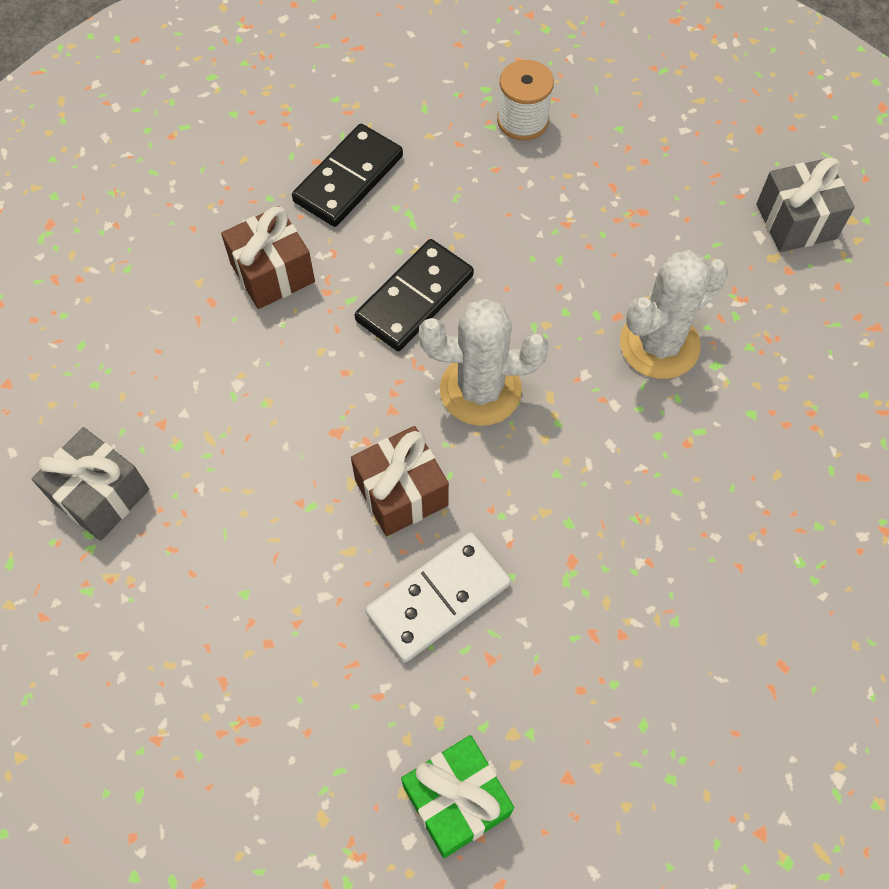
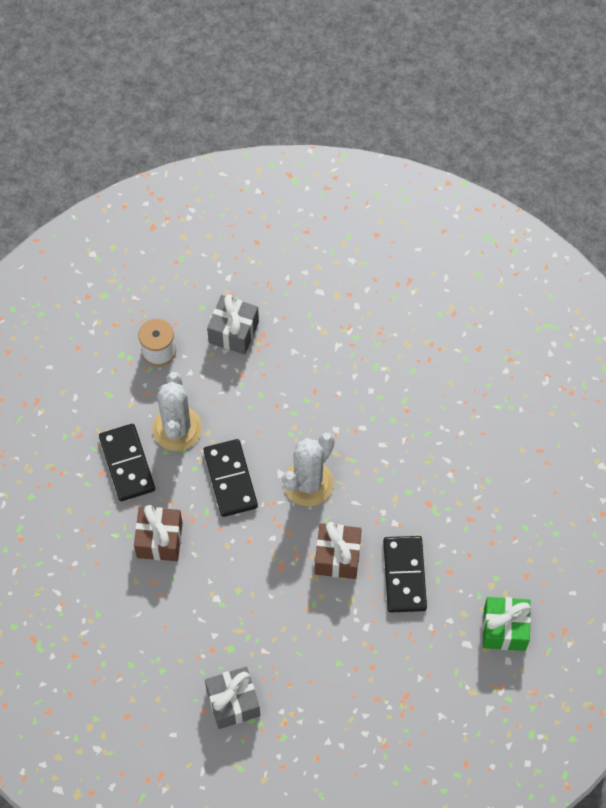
camera: 55 degrees left, 0 degrees up
(438, 598) = (404, 575): white domino -> black domino
(659, 344) = (345, 383): white cactus -> white cactus (177, 428)
(796, 221) = (324, 269): grey gift -> grey gift (233, 332)

